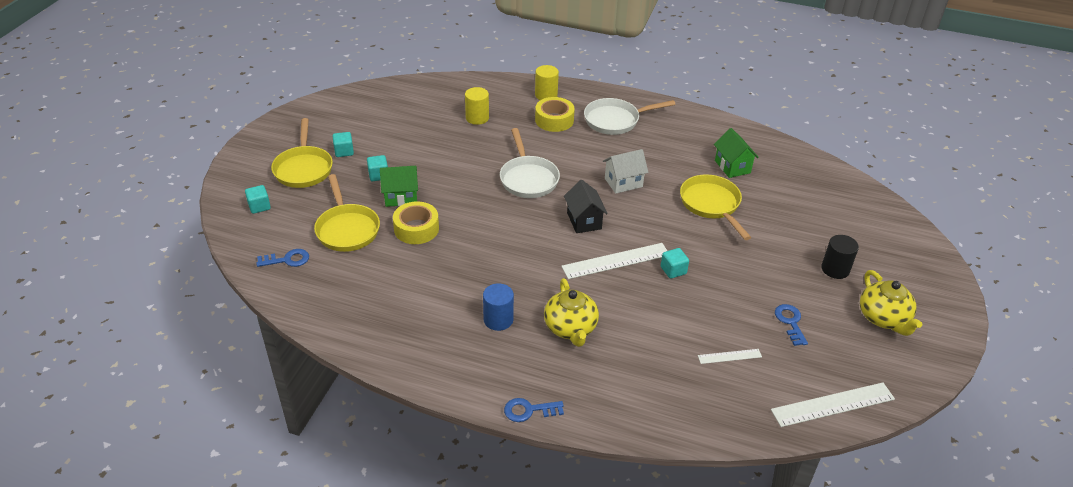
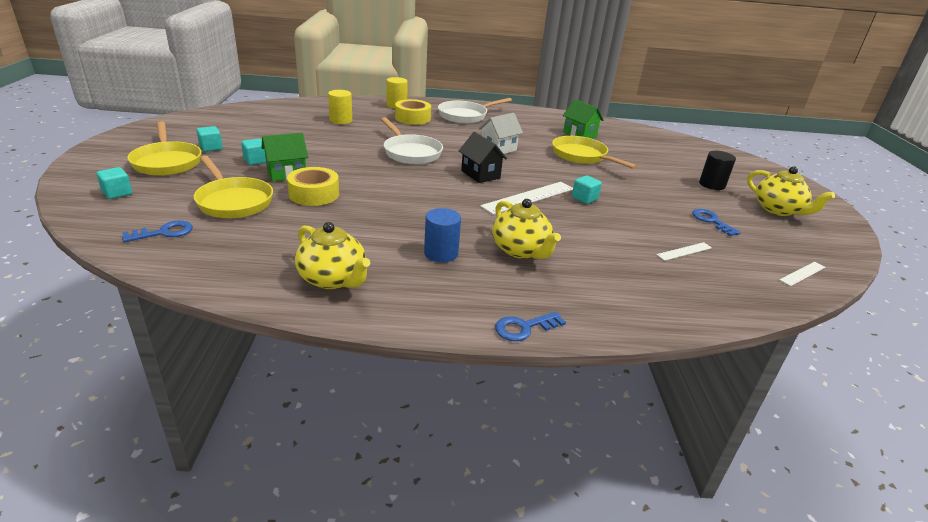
camera: 20 degrees left, 10 degrees down
(400, 333) = (333, 279): none -> yellow teapot
(833, 405) = (803, 273): white ruler -> white ruler, size x0.52

